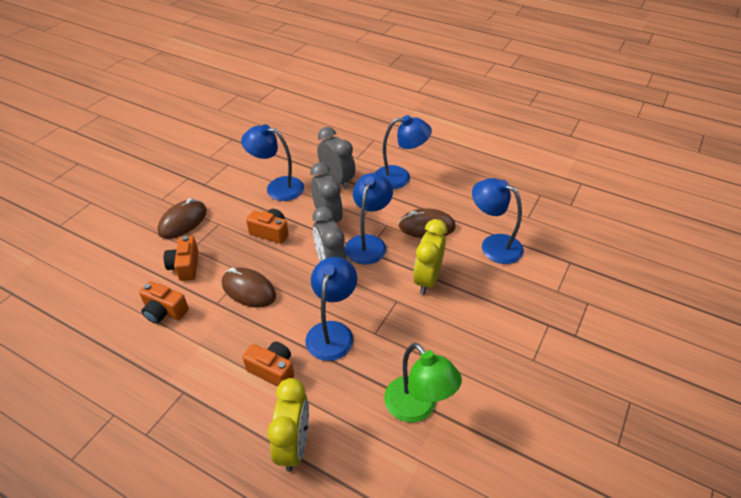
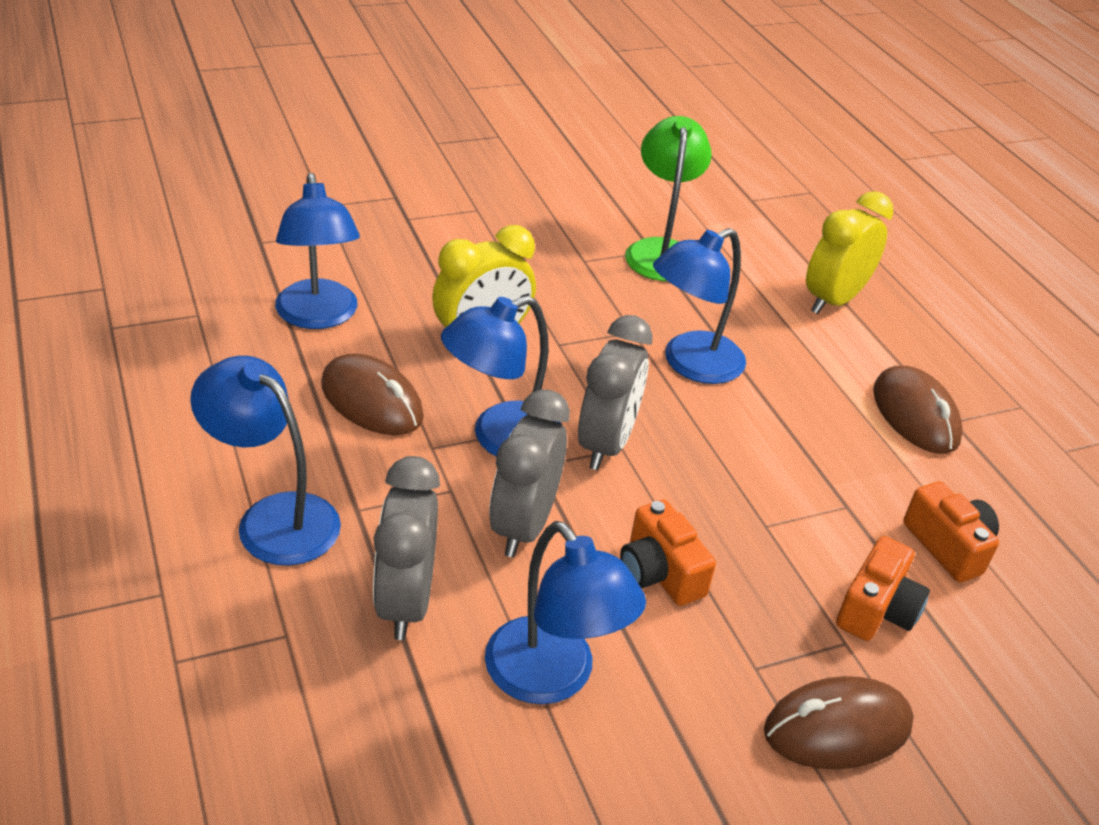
camera: 145 degrees left, 5 degrees down
(248, 290) = (777, 492): brown mouse -> brown mouse (915, 415)
(272, 370) = (811, 373): orange camera -> none

